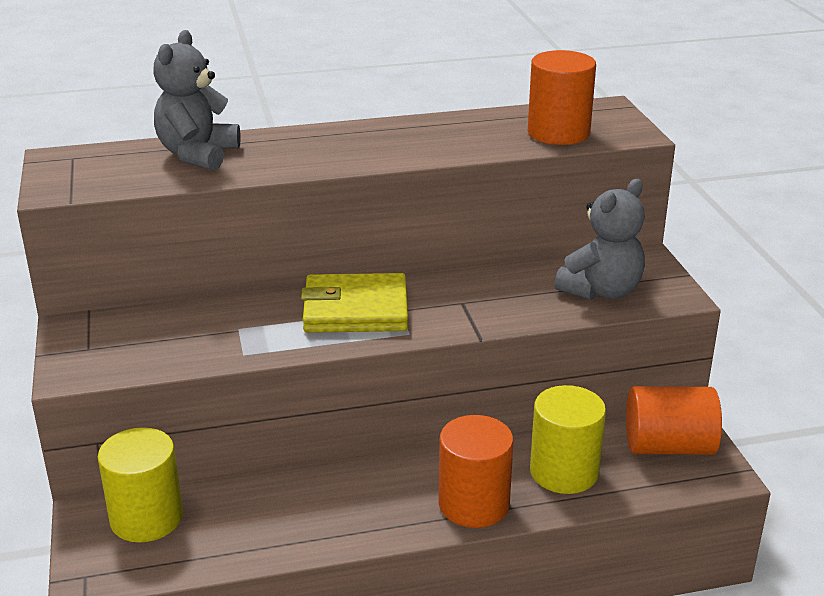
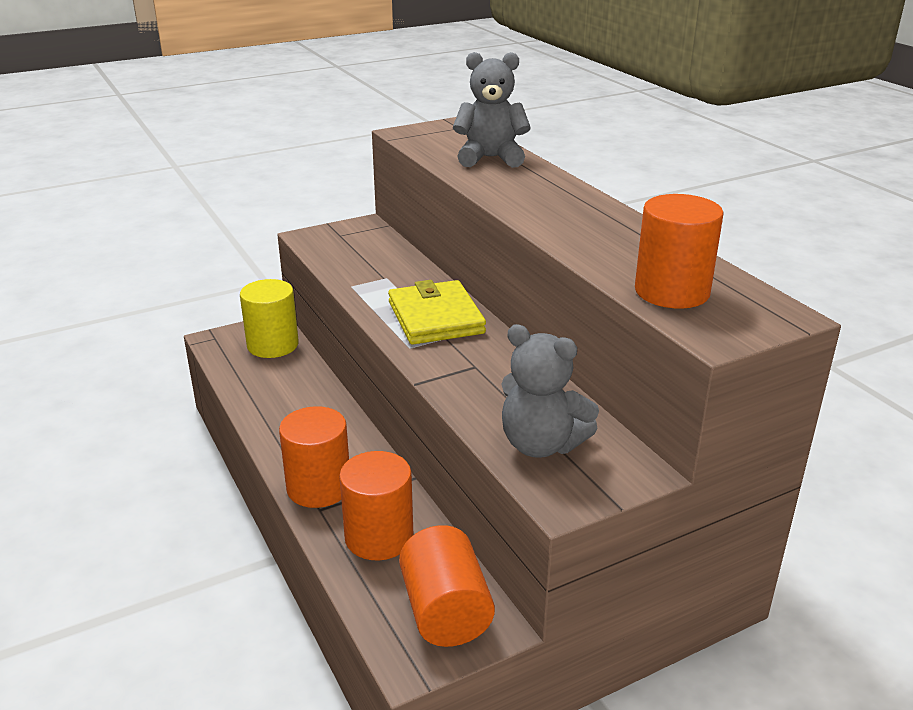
camera: 75 degrees right, 0 degrees up
(564, 472) = (379, 537): yellow cylinder -> orange cylinder

